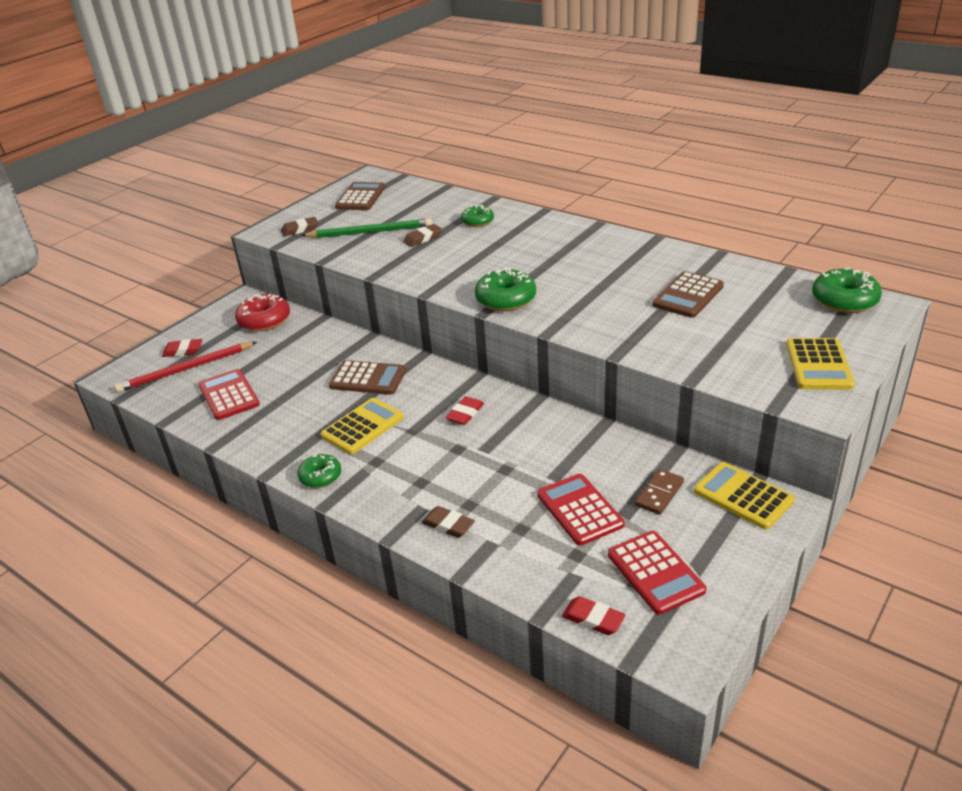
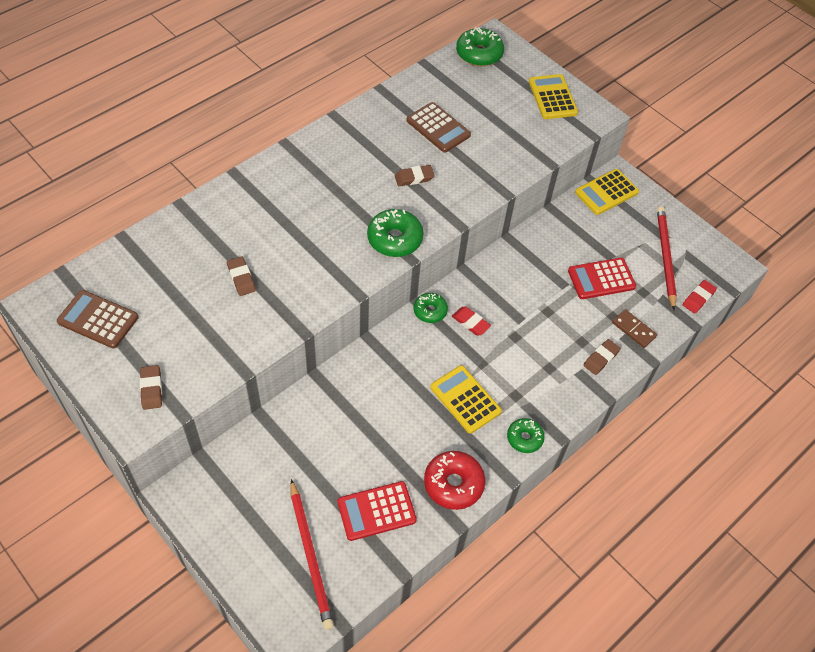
camera: 85 degrees left, 20 degrees up
(183, 351) = (269, 560): red eraser -> none
(264, 320) = (240, 472): red donut -> red donut (453, 484)
(368, 378) = (392, 387): brown calculator -> none
(370, 232) = (199, 321): green pencil -> none
(477, 221) = (228, 227): green donut -> green donut (430, 311)
(599, 295) = (414, 178): none -> brown eraser
(655, 572) = (665, 257): red calculator -> red pencil
(659, 494) = (595, 232): brown domino -> brown domino (633, 330)
(818, 365) = (552, 97): yellow calculator -> yellow calculator turned 120 degrees counterclockwise

